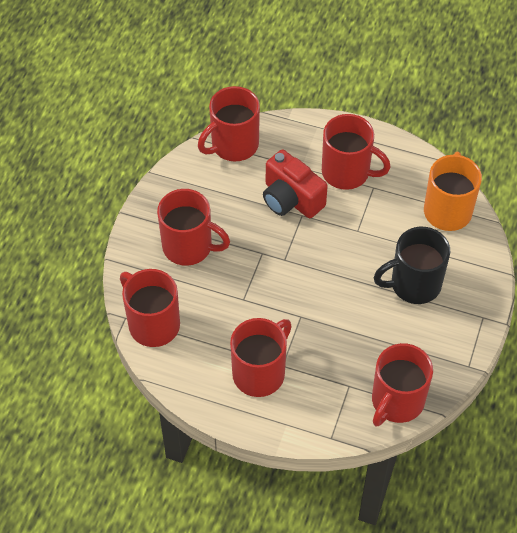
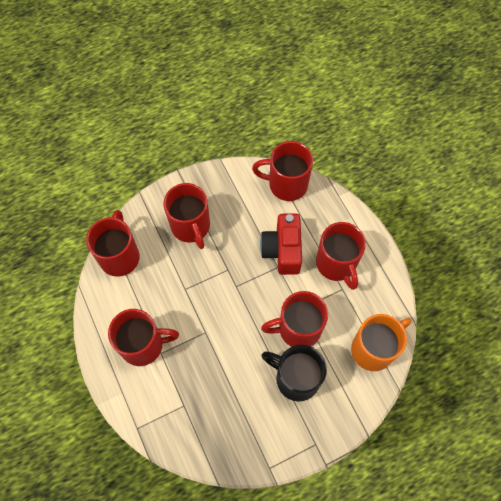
camera: 45 degrees right, 10 degrees up
(396, 402) = (199, 445): red mug -> red mug (298, 329)

